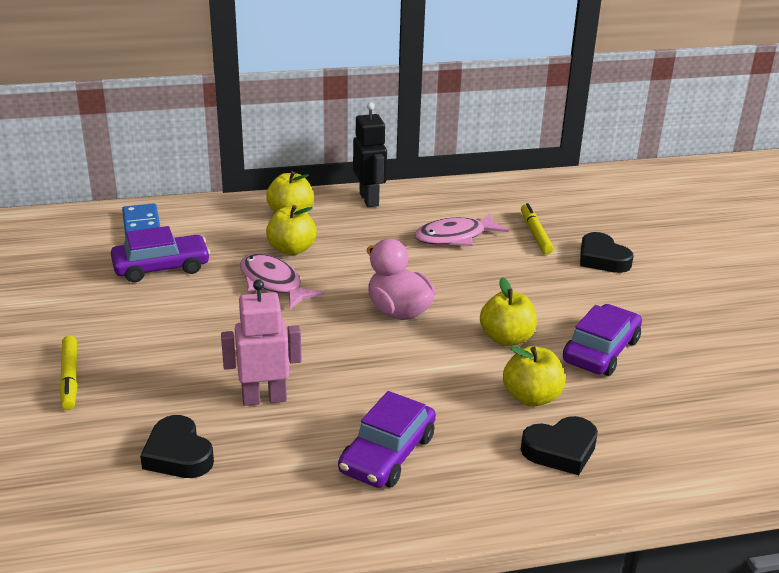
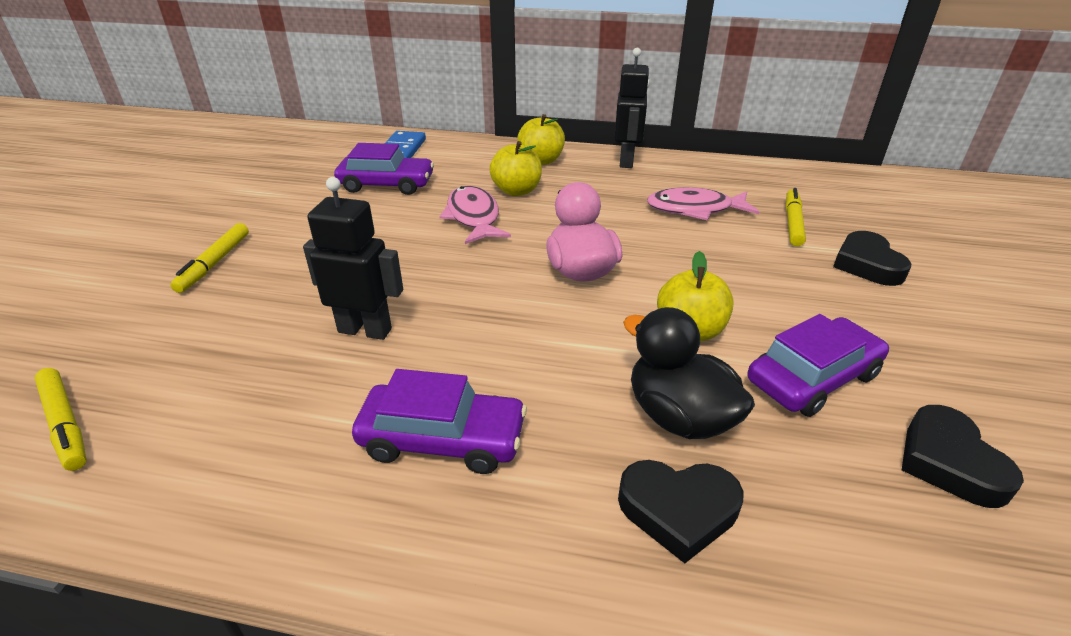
camera: 25 degrees right, 5 degrees up
(89, 526) = (65, 424): none -> yellow marker
(178, 454) = (226, 368): black heart -> black heart (949, 462)
(264, 398) = (365, 330): pink robot -> black robot
(387, 454) = (442, 439): purple car -> purple car turned 135 degrees counterclockwise
(531, 397) = (679, 416): yellow apple -> black duck

